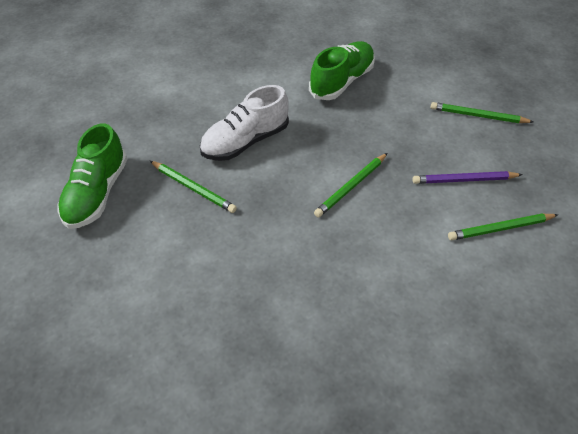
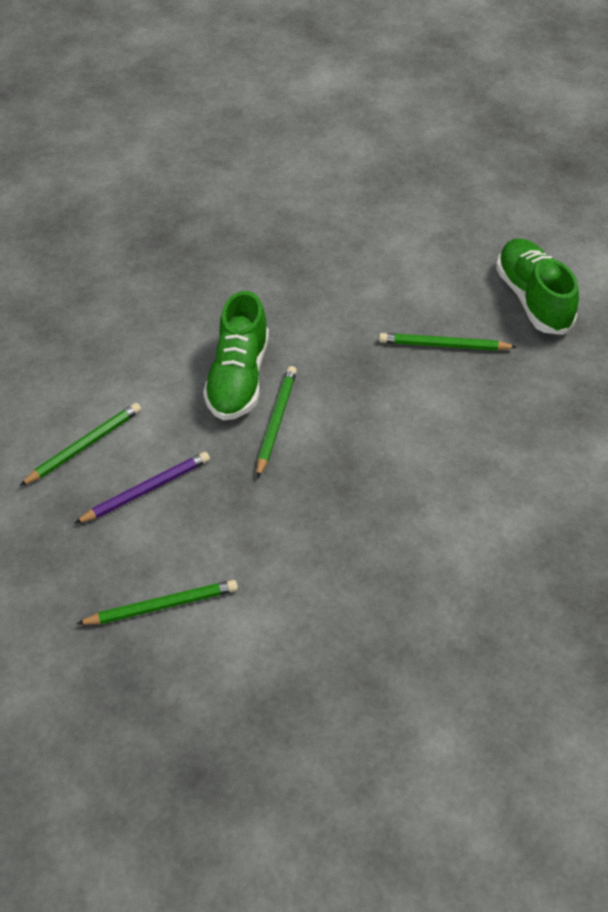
camera: 150 degrees right, 0 degrees up
(245, 141) = (439, 422): white shoe -> none
(342, 81) = (390, 577): green shoe -> green shoe (238, 378)

